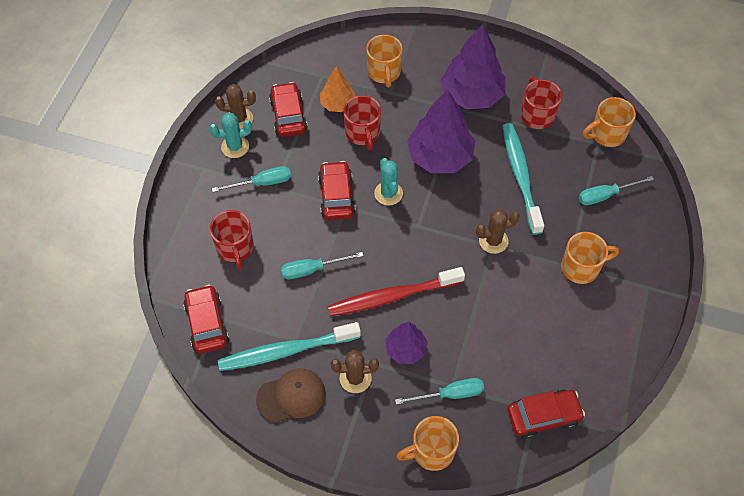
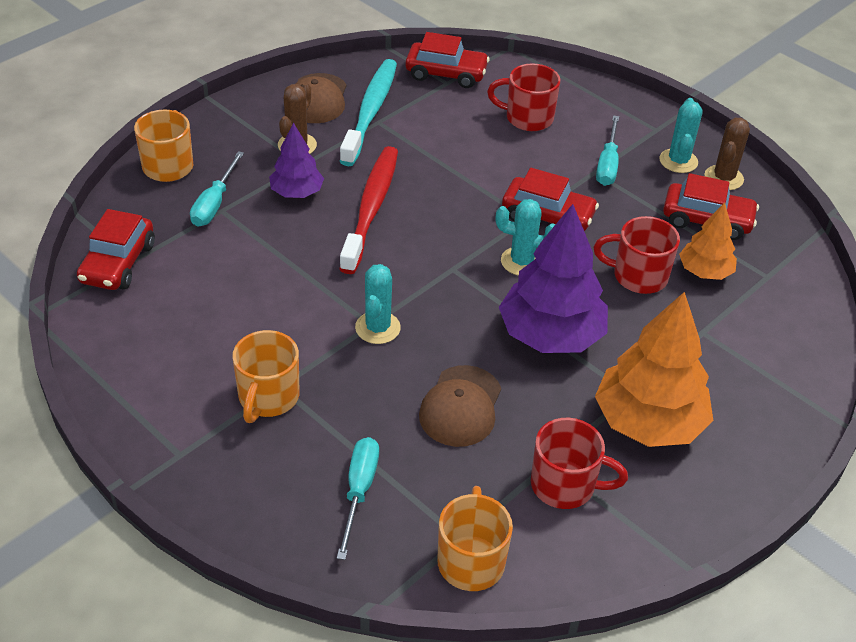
camera: 115 degrees right, 15 degrees down
(312, 269) = (456, 162): turquoise screwdriver -> none
(384, 72) = (744, 341): orange mug -> none
(472, 95) = (648, 422): purple tree -> orange tree
(493, 241) = (377, 328): brown cactus -> turquoise cactus
(520, 176) = (461, 406): turquoise toothbrush -> brown cap

